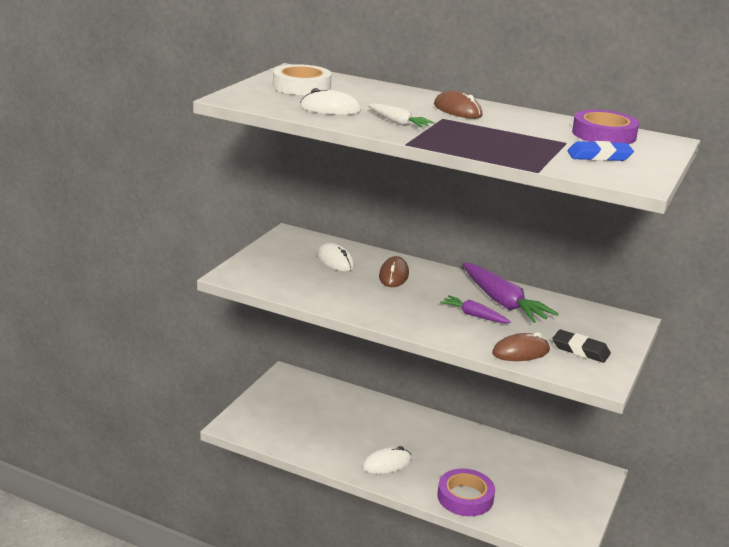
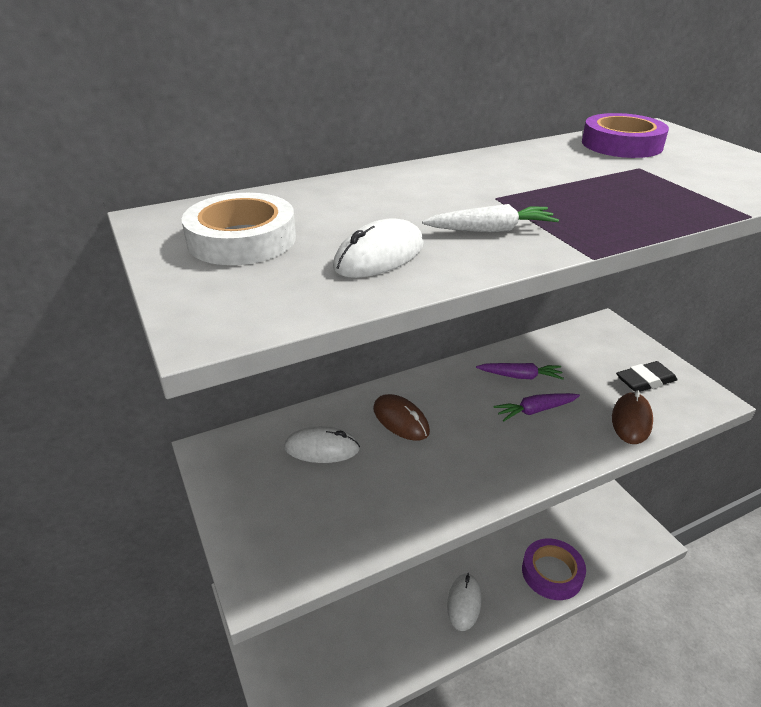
camera: 50 degrees left, 10 degrees up
(457, 110) = (472, 179): brown mouse -> none
(503, 302) = (520, 376): purple carrot -> purple carrot, size x0.56
(599, 156) = (700, 169): blue eraser -> none

